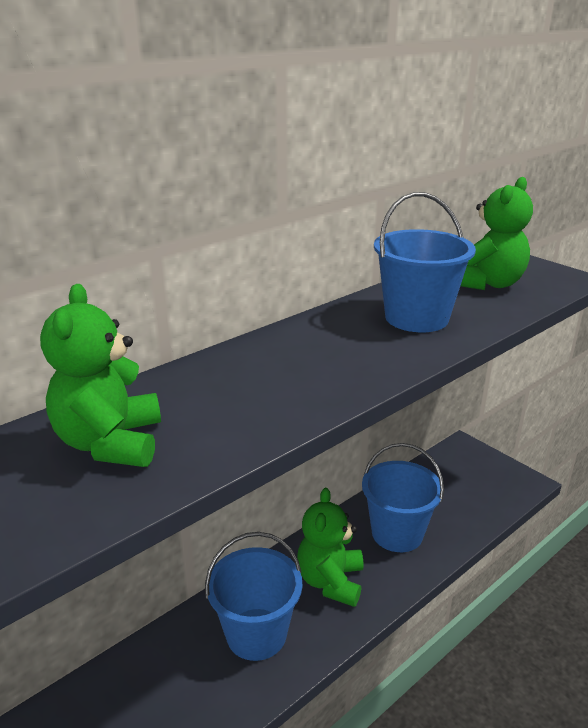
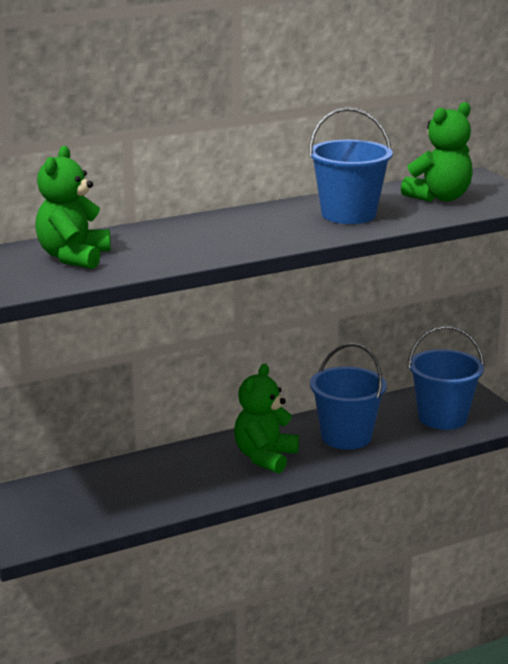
camera: 15 degrees right, 5 degrees down
(256, 634) = (184, 477): blue bucket -> blue bucket (442, 417)

